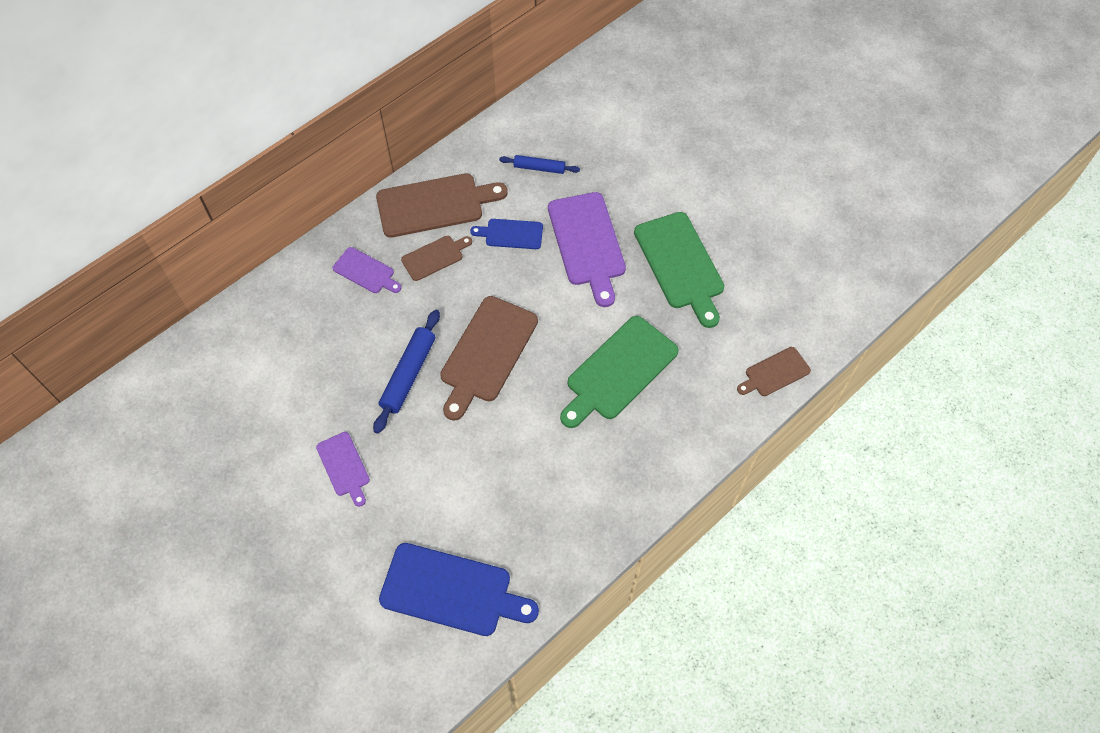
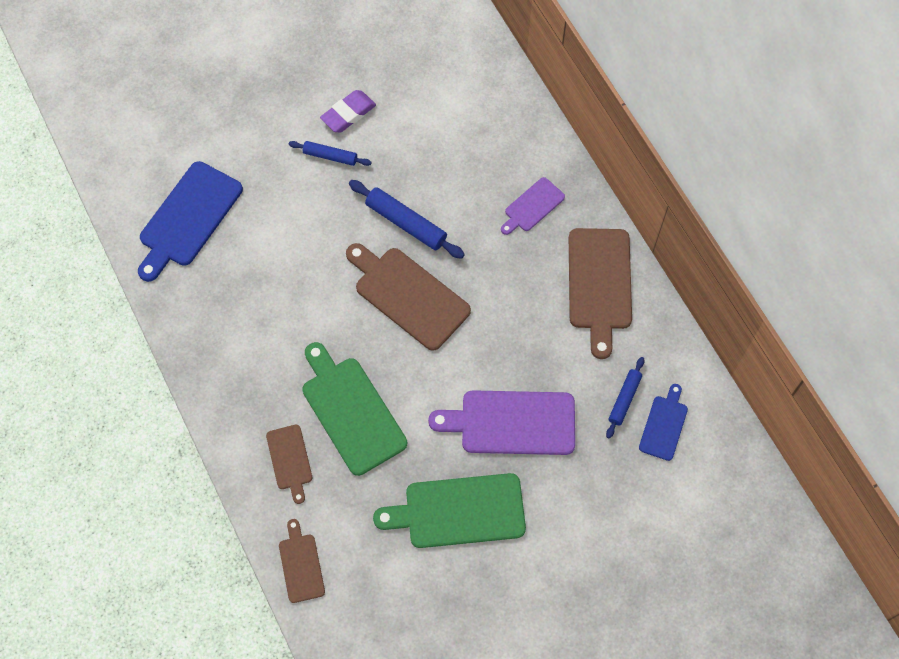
camera: 105 degrees right, 5 degrees up
(288, 463) = (348, 114): none -> purple eraser
(344, 466) = (330, 156): purple cutting board -> blue rolling pin
(434, 257) = (533, 271): brown cutting board -> brown cutting board (290, 460)
(511, 234) = (543, 350): blue cutting board -> blue cutting board (664, 425)

